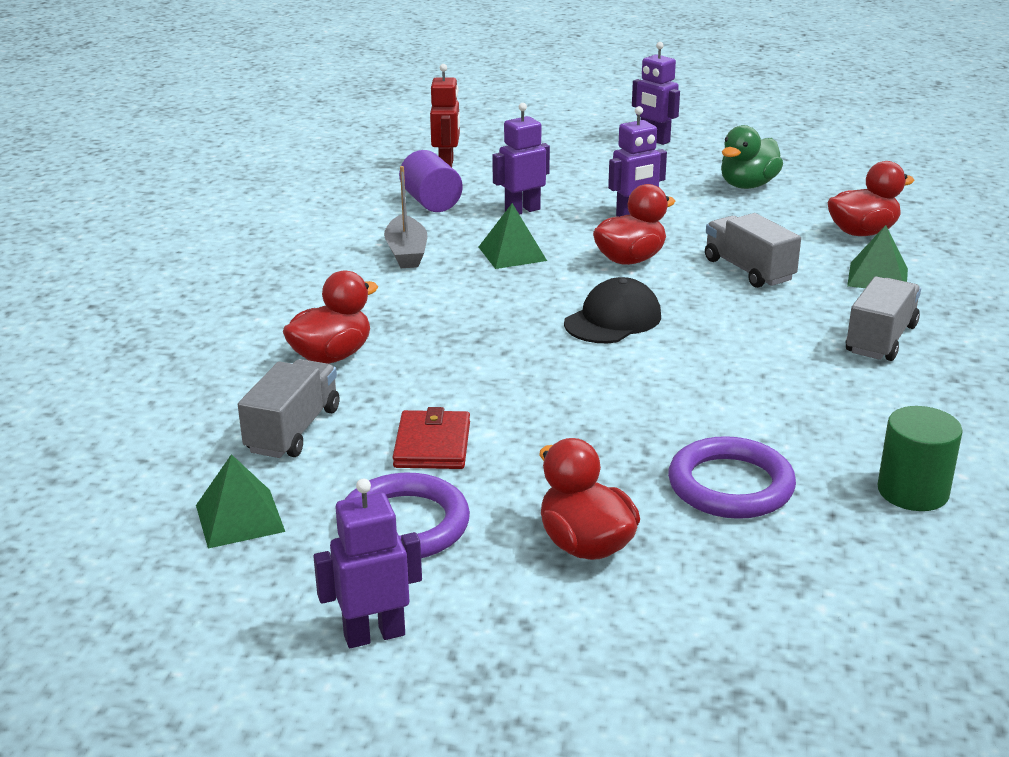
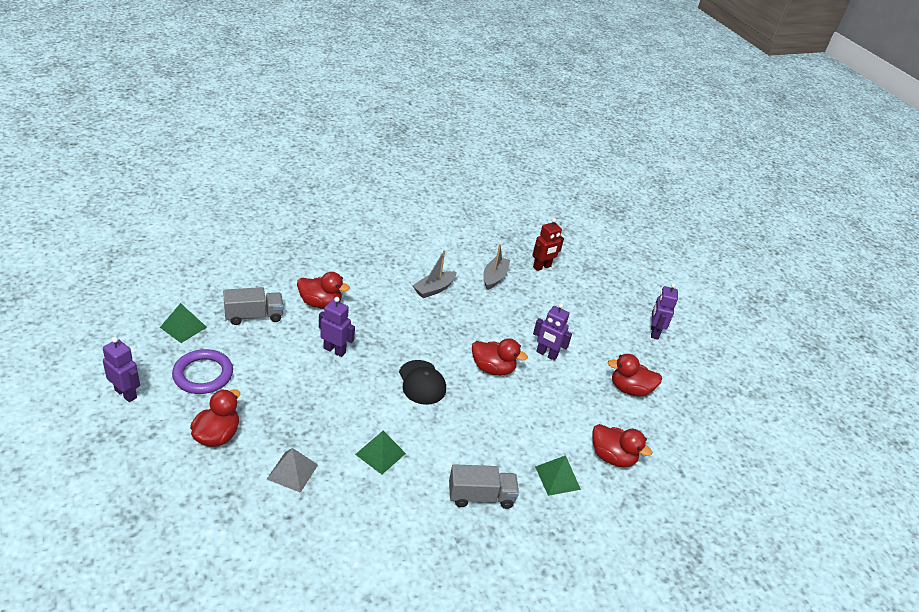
camera: 50 degrees right, 10 degrees up
(431, 202) = (494, 277): purple cylinder -> grey boat
(432, 445) = (267, 361): red wallet -> none
(512, 253) = (463, 324): green pyramid -> green pyramid (380, 454)
(522, 210) = (514, 311): purple robot -> purple robot (334, 350)
(613, 320) = (422, 382): black cap -> black cap turned 60 degrees clockwise
(730, 485) = (292, 472): purple ring -> grey pyramid
(748, 185) = (630, 389): green duck -> red duck
(748, 270) = (519, 419): grey truck -> none
(912, 491) = (327, 545): green cylinder -> none

